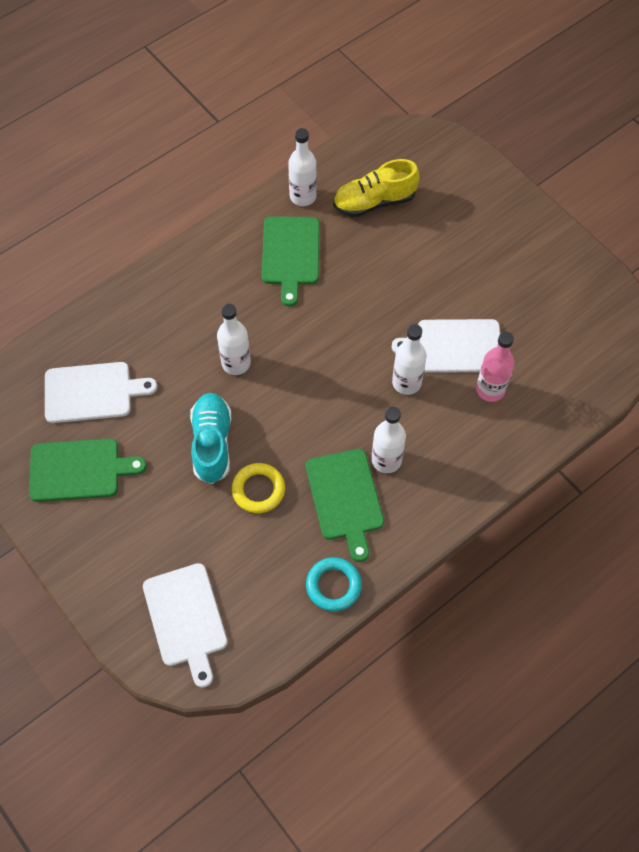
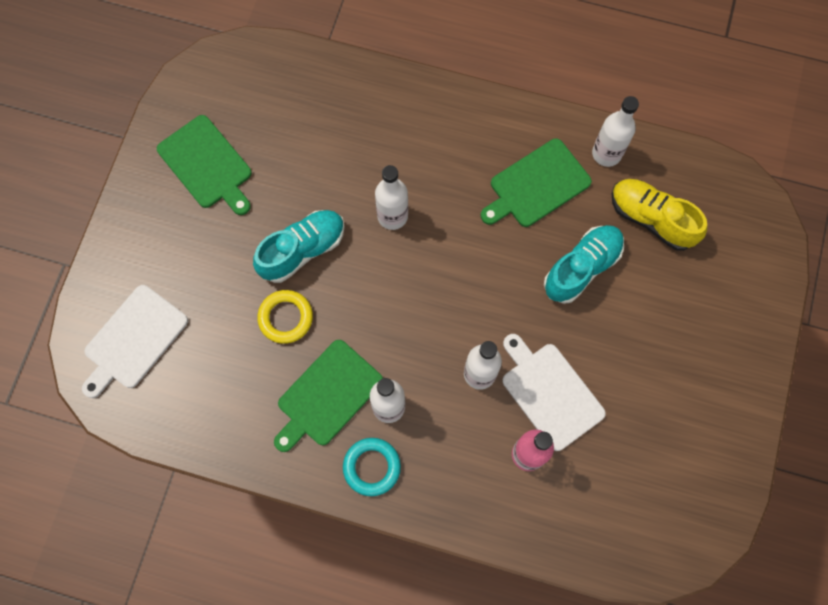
camera: 55 degrees right, 10 degrees up
(92, 392) = (283, 123): white cutting board -> none
(333, 585) = (239, 440): turquoise ring -> turquoise ring (372, 467)
(377, 267) = (581, 268): none -> turquoise shoe

